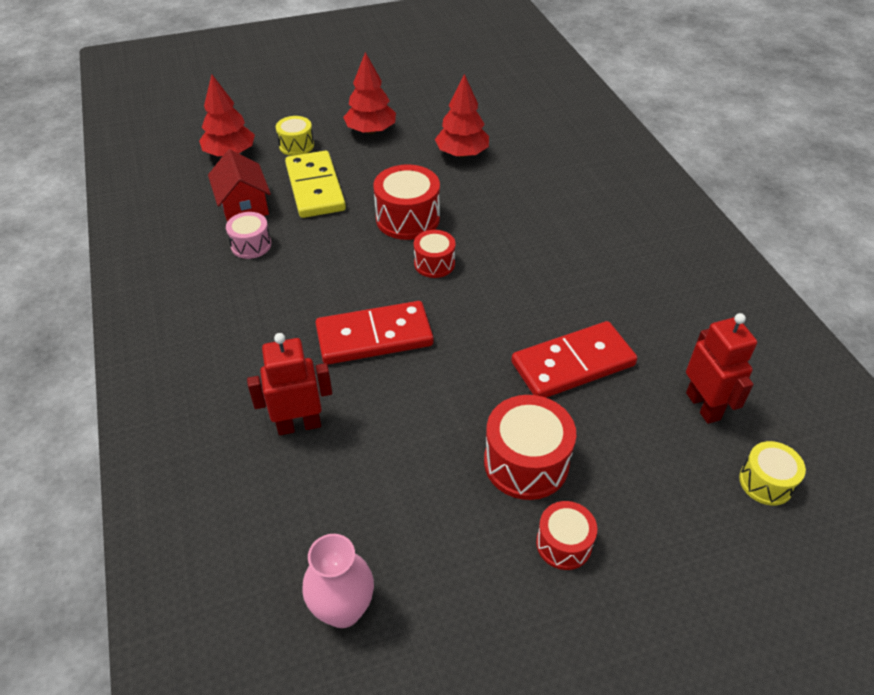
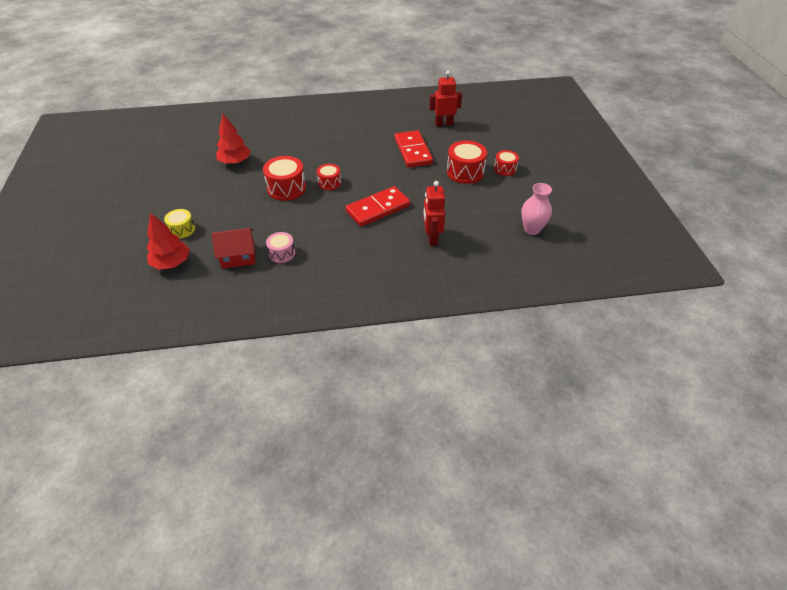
camera: 80 degrees left, 0 degrees up
(315, 188) = (236, 223): yellow domino -> none
(371, 131) = (186, 195): red tree -> none
(374, 336) = (378, 208): red domino -> red domino turned 60 degrees clockwise
(766, 482) = (482, 119): yellow drum -> none

